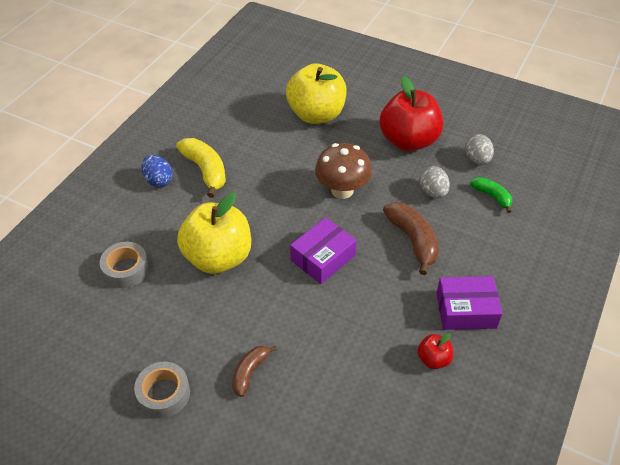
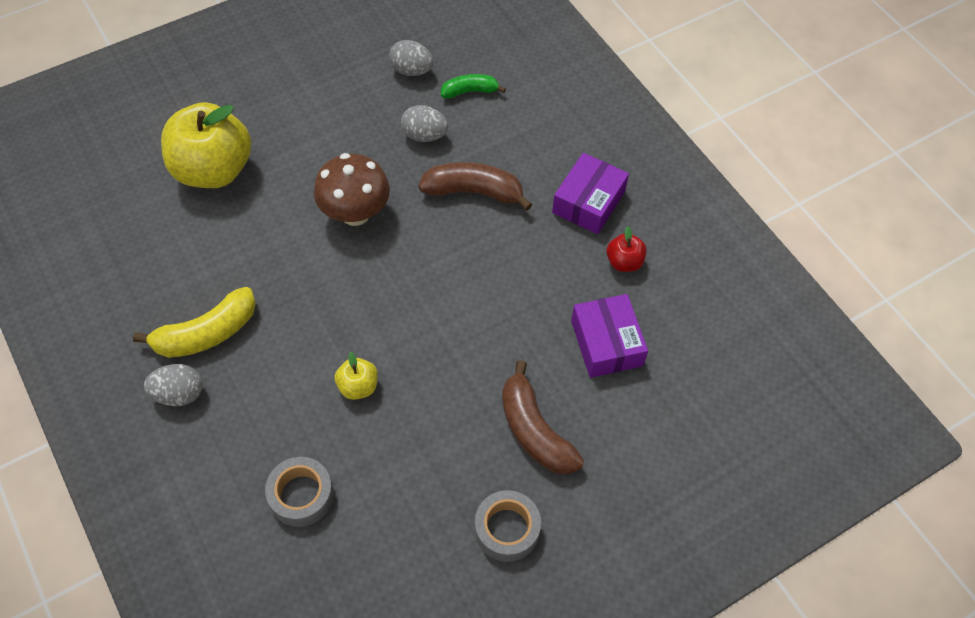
camera: 60 degrees left, 10 degrees up
(158, 180) = (179, 394): blue egg -> grey egg
(205, 170) = (206, 333): yellow banana -> yellow banana turned 150 degrees clockwise
(218, 257) = (358, 386): yellow apple -> yellow apple, size x0.44
(250, 372) = (534, 431): brown banana -> brown banana, size x1.64
(323, 258) = (436, 285): purple box -> purple box (606, 343)
(408, 141) = (334, 110): red apple -> none

